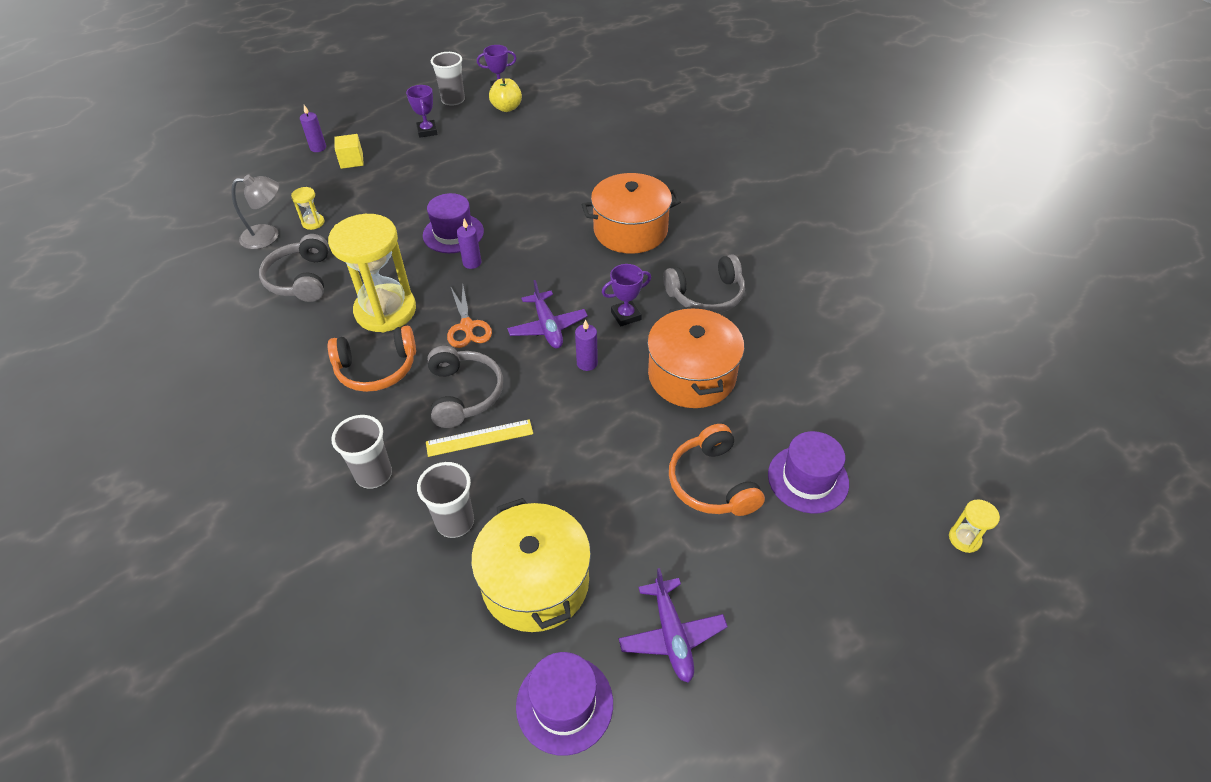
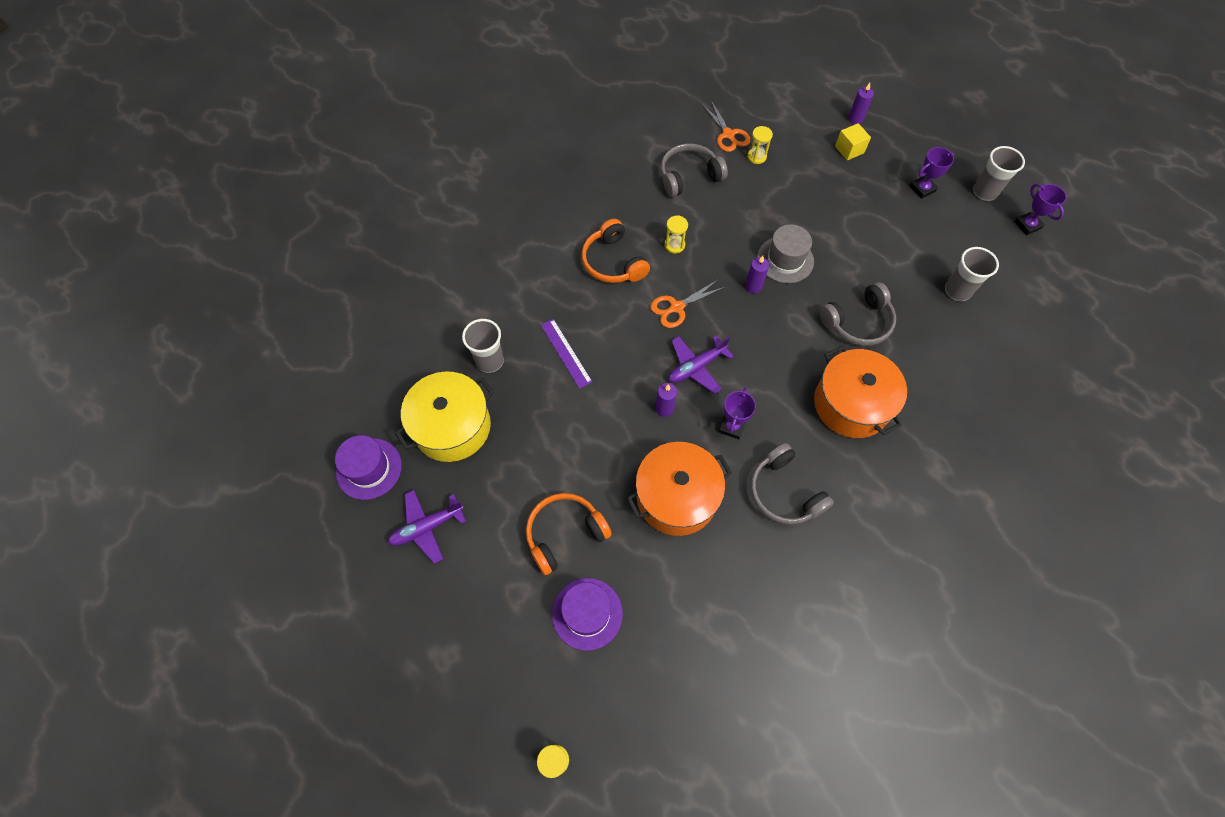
camera: 75 degrees right, 15 degrees up
(268, 236) = (728, 135): grey lamp -> orange scissors
(374, 474) = (517, 297): grey cup -> grey cup (957, 291)
(385, 311) = (674, 245): yellow hourglass -> yellow hourglass, size x0.40
(453, 233) = (785, 259): purple hat -> grey hat
(464, 394) = (605, 328): grey headphones -> grey headphones (857, 322)
(479, 438) = (566, 353): yellow ruler -> purple ruler
(507, 108) = (997, 241): yellow apple -> none
(626, 316) = (731, 426): purple trophy -> purple trophy turned 60 degrees clockwise

